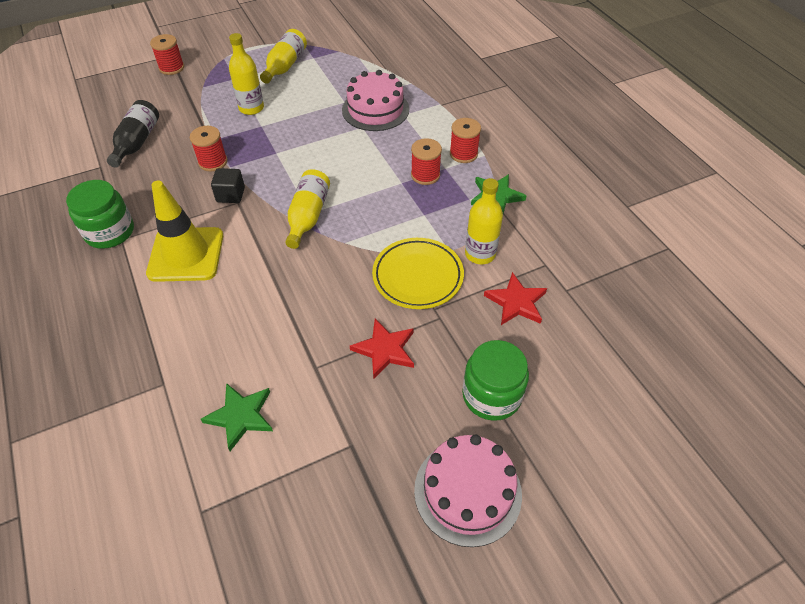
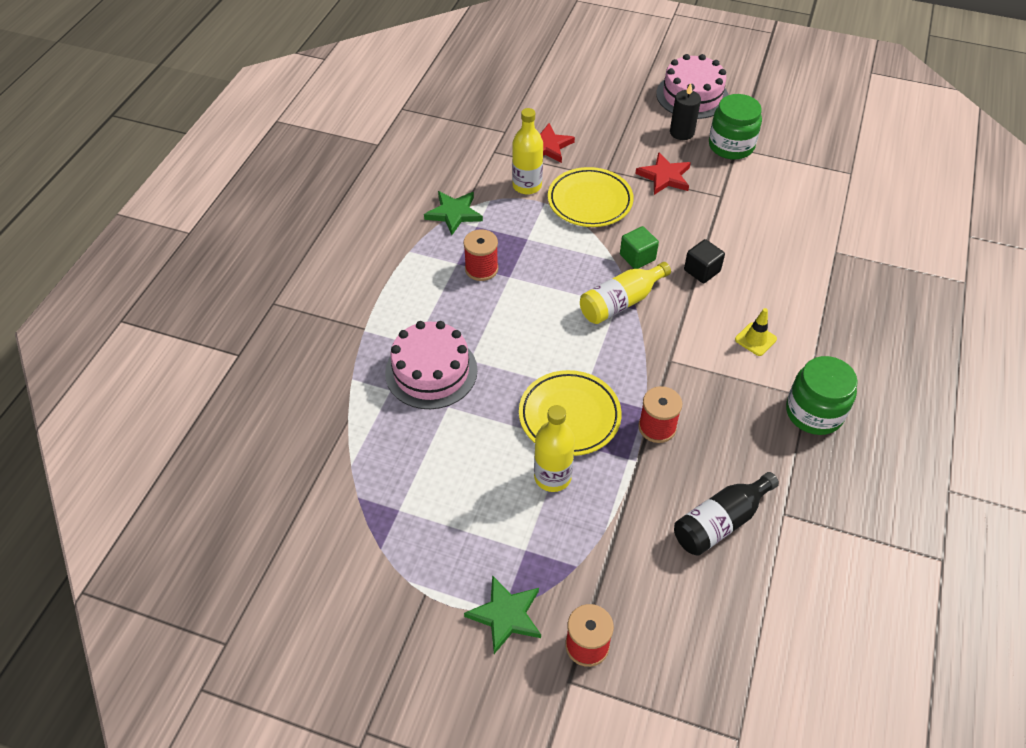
camera: 135 degrees left, 0 degrees up
(186, 254) = (755, 339): yellow traffic cone -> yellow traffic cone, size x0.44
(231, 195) = (670, 373): black cube -> black cube (702, 271)
(240, 416) = (793, 201): green star -> green star (506, 615)
(271, 136) = (569, 416): none -> yellow plate
(285, 66) = (446, 522): yellow bottle -> none
(330, 256) = (637, 257): none -> green cube
(423, 421) = (682, 132): none -> black candle
(463, 154) = (423, 264): red spool -> none
(491, 395) = (627, 118): green jar -> green jar (731, 146)

